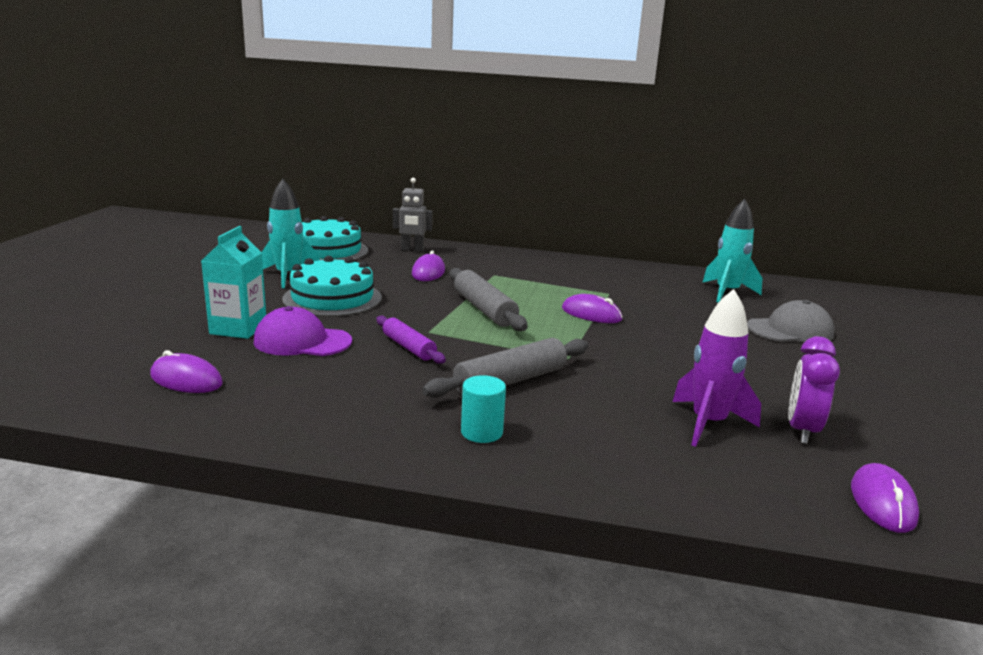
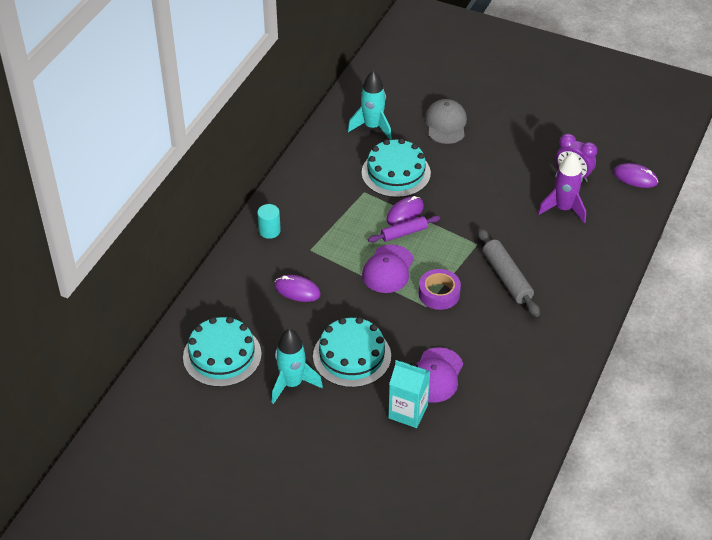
camera: 75 degrees left, 25 degrees up
(186, 380) = (490, 433): purple mouse -> none
(408, 347) = (452, 319): purple rolling pin -> purple rolling pin (404, 233)
(412, 250) = (230, 293): grey robot -> none
(455, 338) = (439, 293): none -> purple tape
(481, 432) = (566, 301): turquoise cylinder -> turquoise cylinder (269, 231)
(484, 309) = (388, 269): grey rolling pin -> purple cap
(660, 307) = (396, 173): none -> turquoise cake

